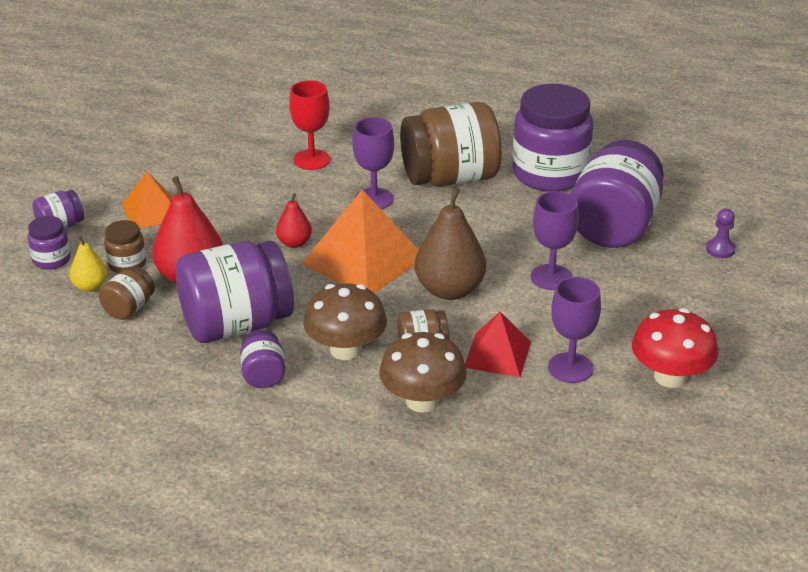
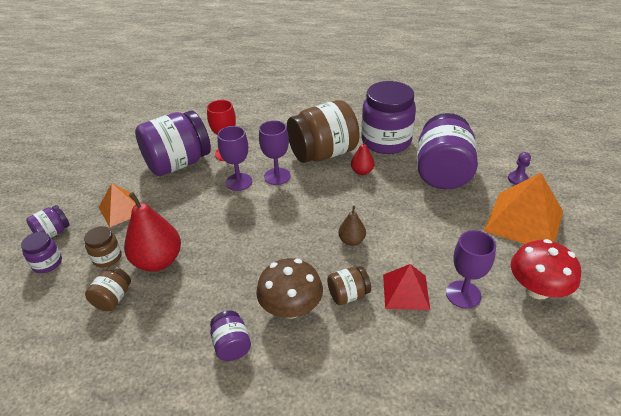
camera: 10 degrees left, 5 degrees up
(90, 286) = (80, 283): yellow pear -> none
(236, 325) = (201, 299): purple jar -> purple jar (178, 164)
(294, 243) = (230, 219): red pear -> red pear (362, 171)
(363, 260) = (283, 225): orange pyramid -> orange pyramid (524, 221)
(422, 401) = (365, 348): brown mushroom -> none
(449, 290) = (351, 241): brown pear -> brown pear, size x0.52
(551, 277) = (418, 218): purple goblet -> purple goblet (239, 182)

